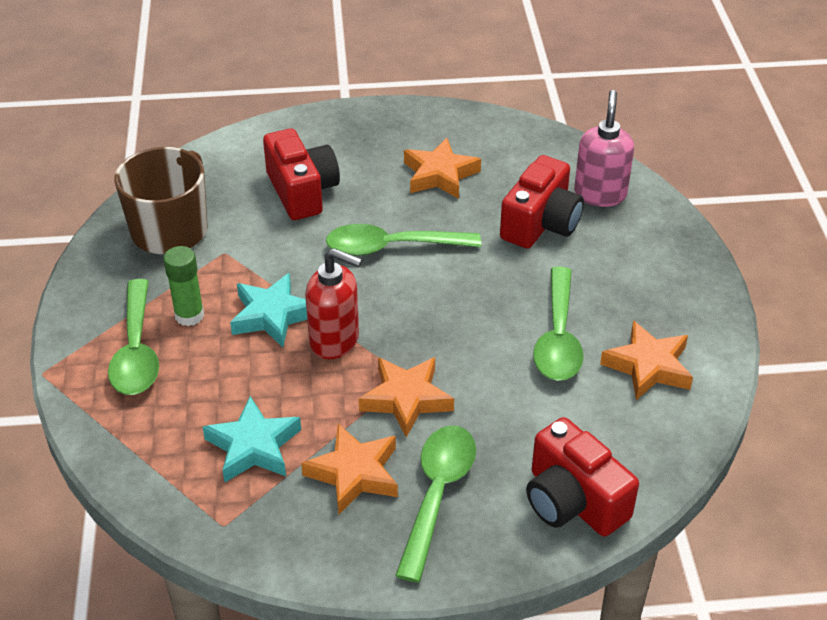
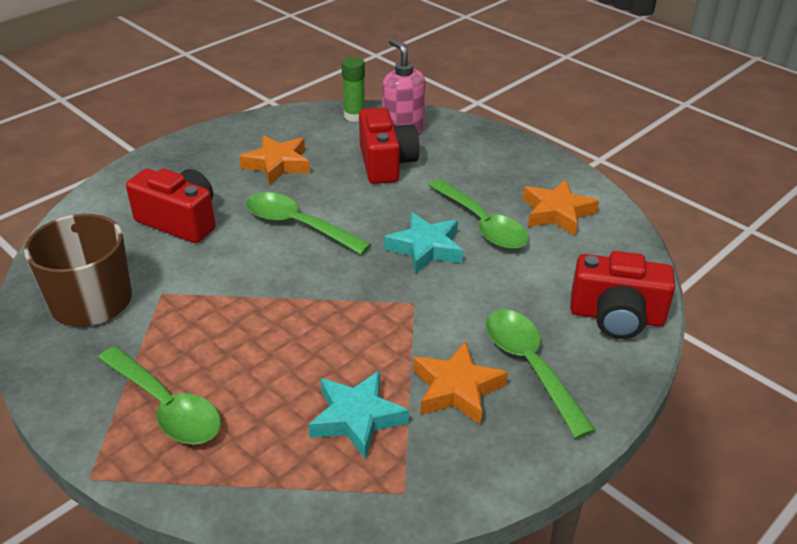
camera: 40 degrees left, 5 degrees down
(189, 315) = (185, 354): green glue stick -> green glue stick (354, 116)
(272, 315) = (258, 317): turquoise star -> turquoise star (426, 248)
(335, 340) = (330, 307): red soap dispenser -> none
(391, 247) = (298, 225): green spoon -> green spoon turned 75 degrees clockwise
(406, 399) = (431, 317): orange star -> none

